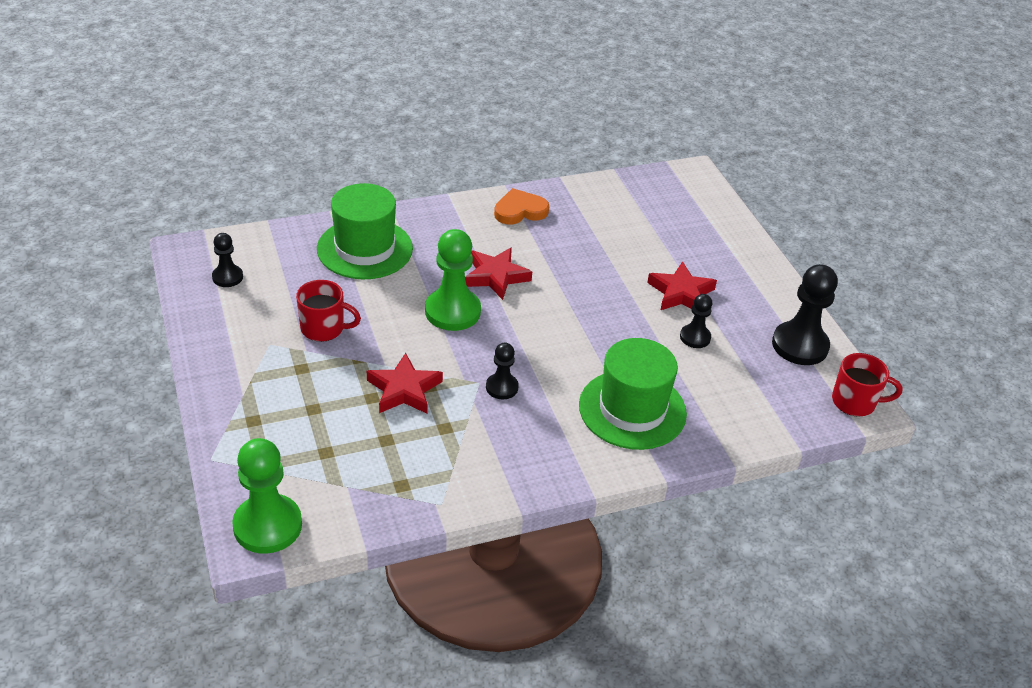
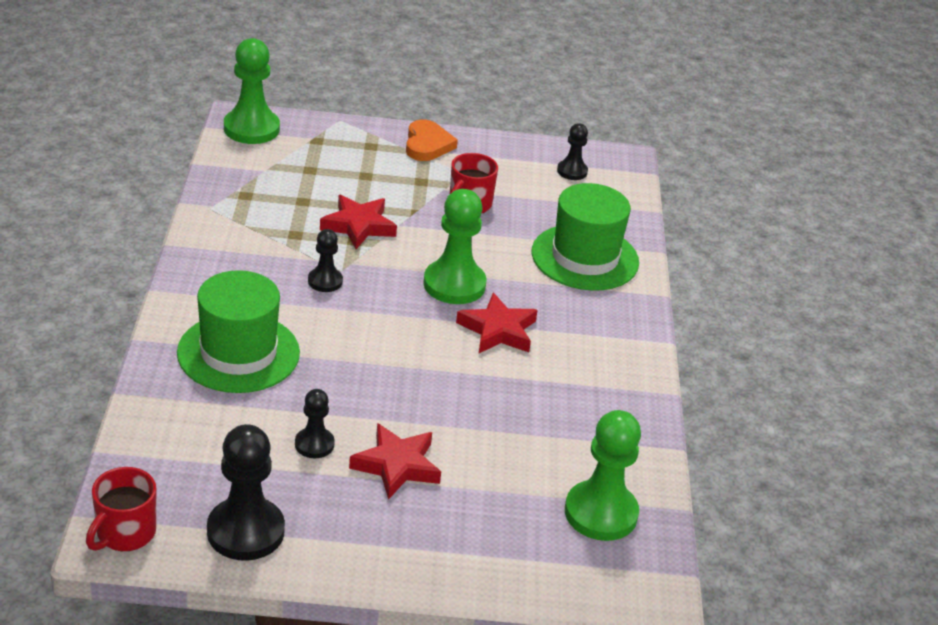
camera: 110 degrees right, 5 degrees down
(520, 211) = (616, 388): orange heart -> orange heart (427, 145)
(647, 200) = (600, 513): none -> green pawn

